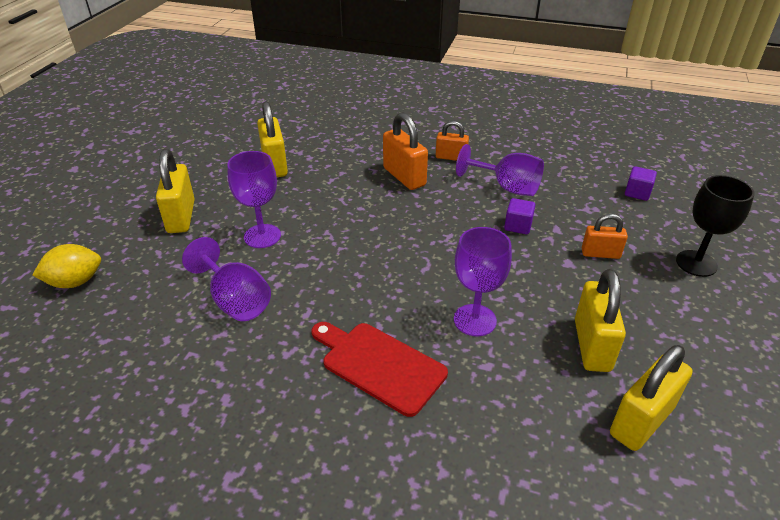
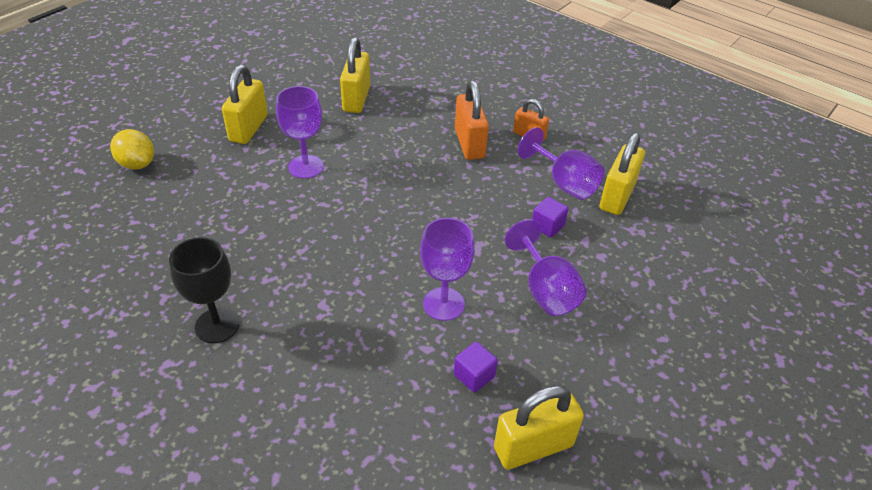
camera: 20 degrees right, 5 degrees up
(75, 282) = (137, 164): yellow lemon -> yellow lemon turned 45 degrees clockwise
(235, 300) = (251, 219): purple goblet -> purple goblet (545, 290)
(379, 365) = (335, 315): red cutting board -> none
(592, 345) = (537, 364): yellow padlock -> yellow padlock (617, 197)
(600, 254) = (611, 279): orange padlock -> none
(637, 193) = (700, 228): purple cube -> purple cube (474, 376)
(696, 263) = (706, 320): black goblet -> black goblet (217, 325)

